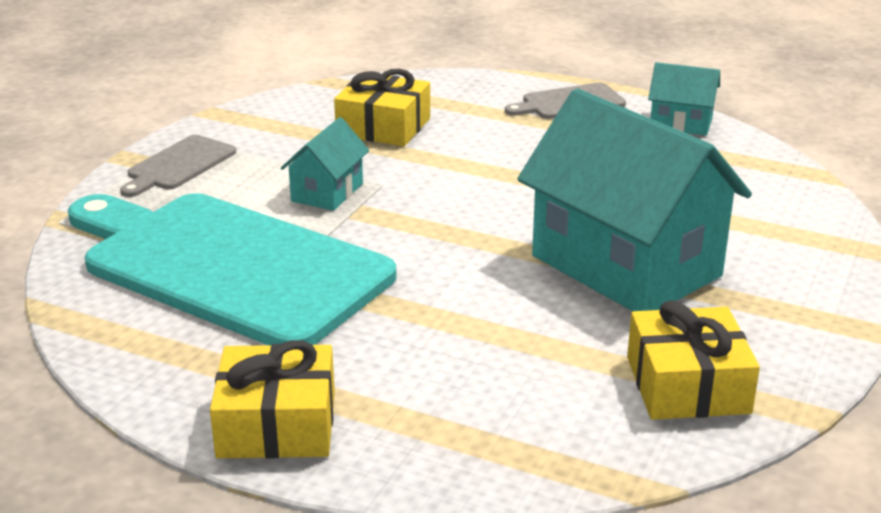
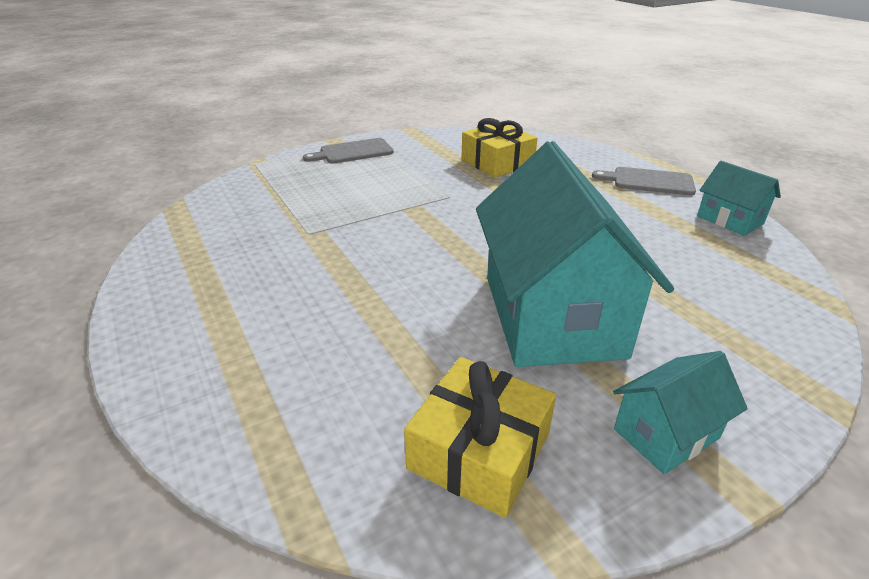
camera: 35 degrees right, 5 degrees up
(227, 266) = (294, 215): turquoise cutting board -> none
(277, 424) = (168, 328): yellow gift -> none
(327, 192) = (410, 191): turquoise house -> turquoise house (666, 433)

